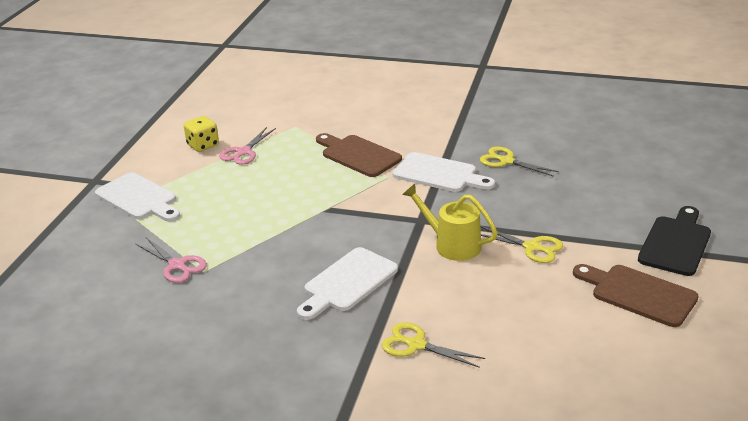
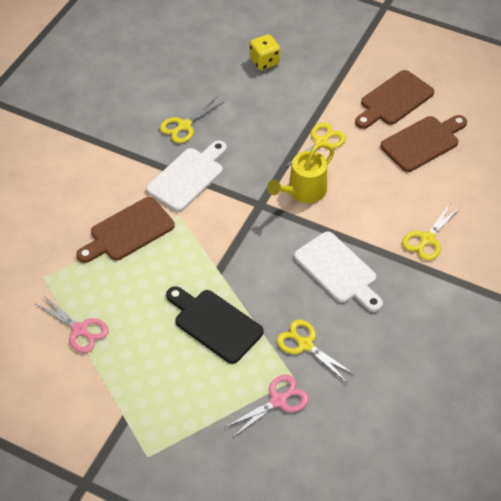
camera: 80 degrees left, 20 degrees up
(139, 198) = (141, 435): white cutting board -> none
(203, 145) = (47, 368): yellow dice -> yellow dice (264, 61)
(245, 273) = (305, 345): none -> yellow scissors
(578, 326) = (423, 142): none -> brown cutting board
(675, 243) = (338, 61): black cutting board -> black cutting board (214, 324)

